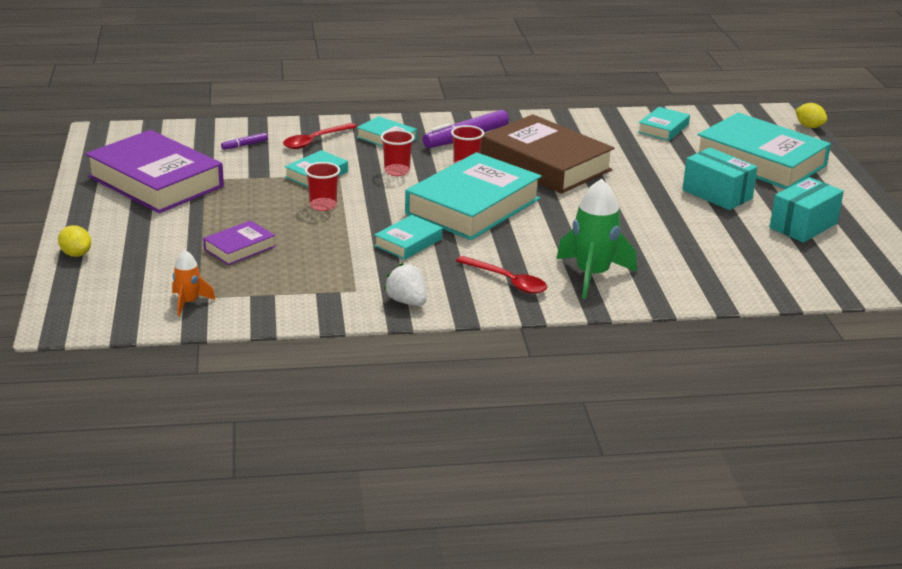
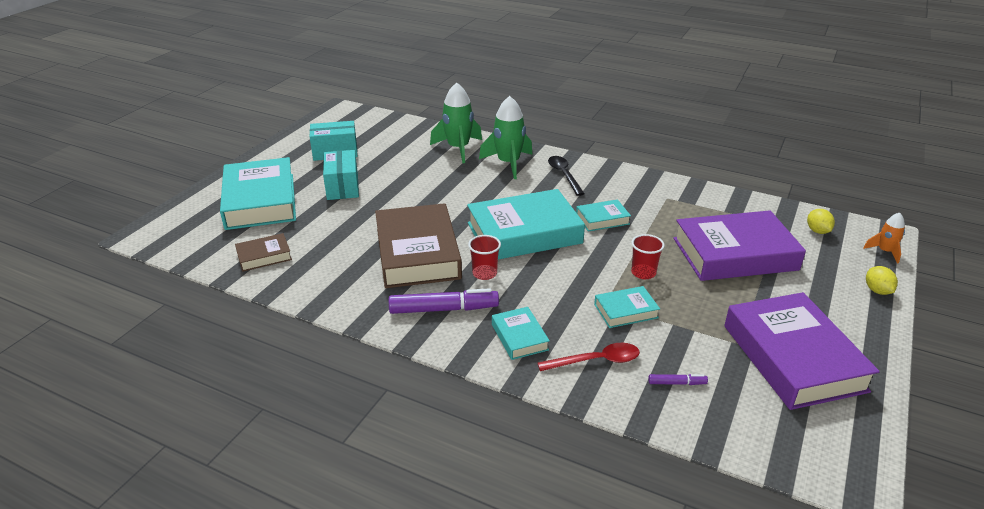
camera: 145 degrees left, 5 degrees up
(189, 302) = (788, 222): orange rocket -> orange rocket (884, 251)
(240, 248) = (734, 254): purple book -> purple book, size x2.13
(397, 171) = (549, 289): red cup -> none
(407, 301) = (639, 182): white strawberry -> none
(507, 281) = (564, 175): red spoon -> black spoon
(663, 128) = (264, 256): turquoise book -> brown book
(681, 276) = (458, 148): none -> green rocket
(809, 126) = (157, 217): yellow lemon -> yellow lemon (817, 231)

